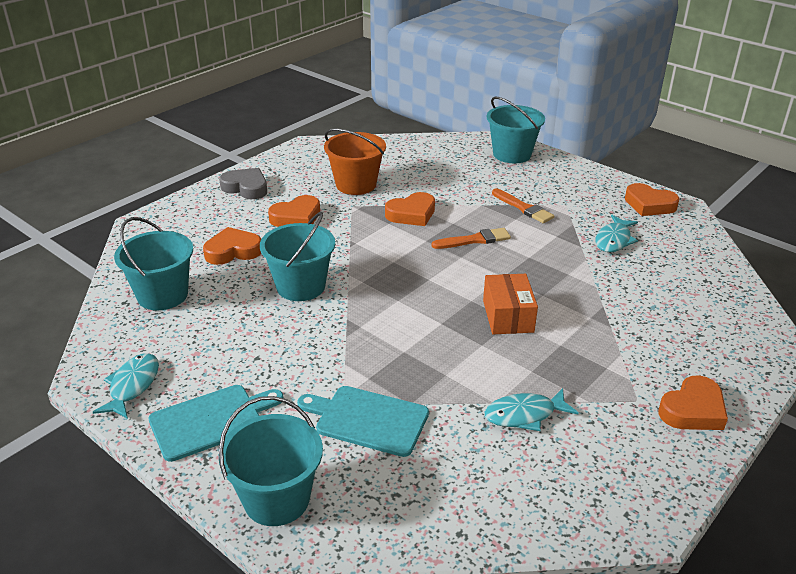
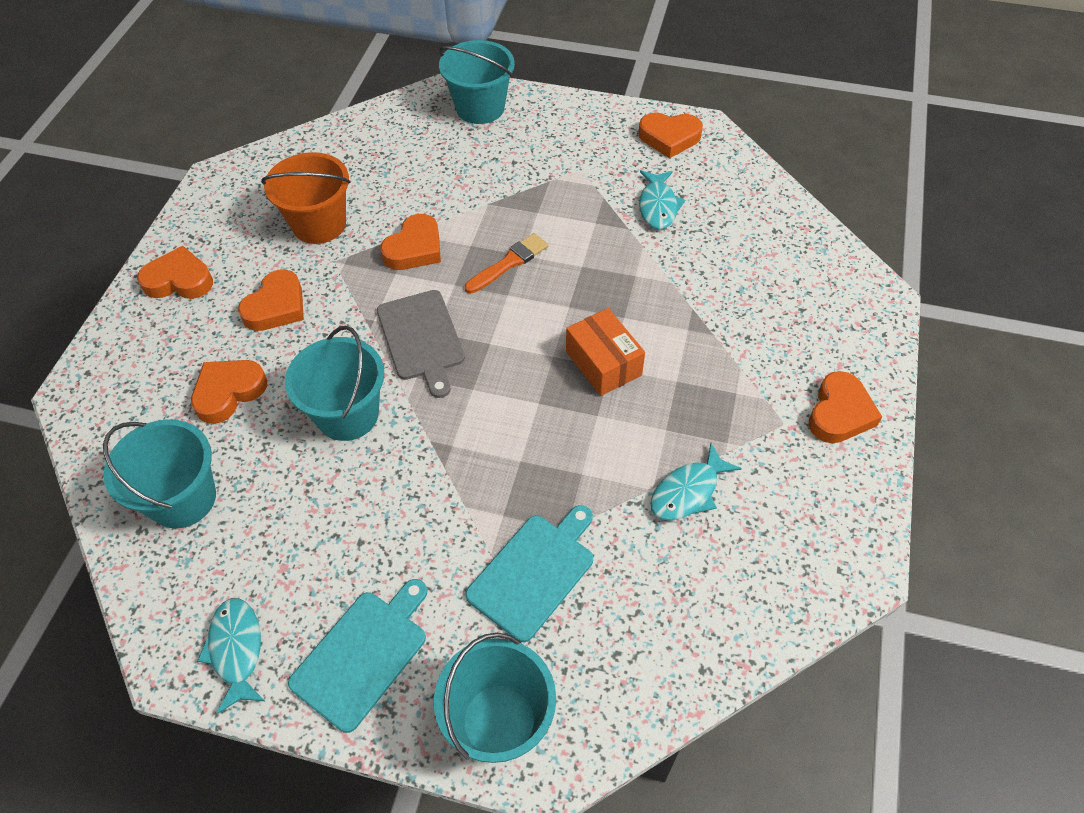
camera: 25 degrees left, 20 degrees up
(246, 188) = (179, 280): grey heart -> orange heart
(367, 420) = (534, 572): turquoise cutting board -> turquoise cutting board turned 135 degrees clockwise
(381, 262) = (421, 339): none -> grey cutting board
(523, 208) = (538, 192): orange brush -> none

